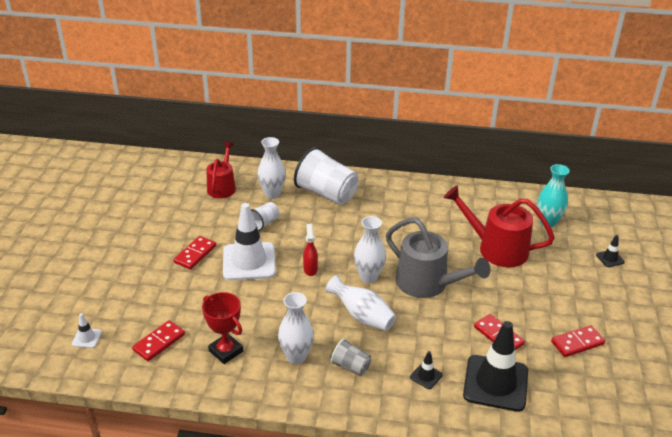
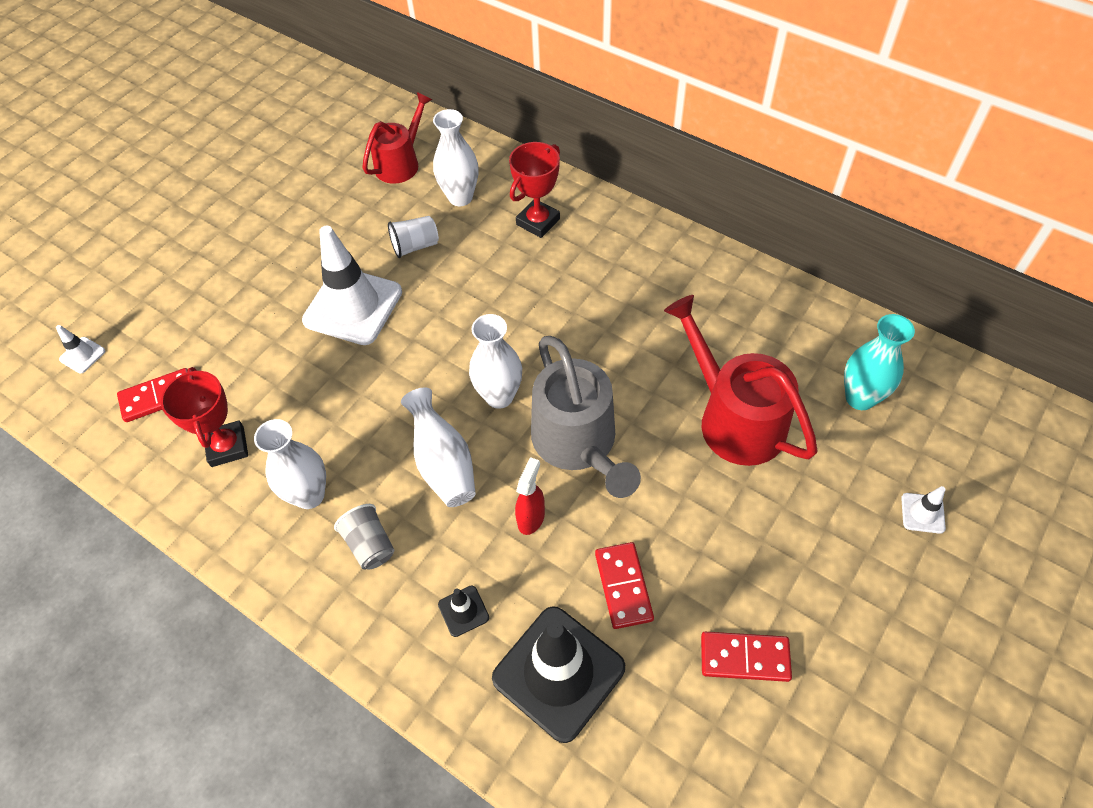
camera: 30 degrees right, 20 degrees up
(195, 254) = (292, 268): red domino -> none
(310, 269) = (426, 351): red spray bottle -> red spray bottle (531, 518)
(326, 193) = (538, 222): white cup -> red trophy
(610, 258) = (922, 513): black traffic cone -> white traffic cone

